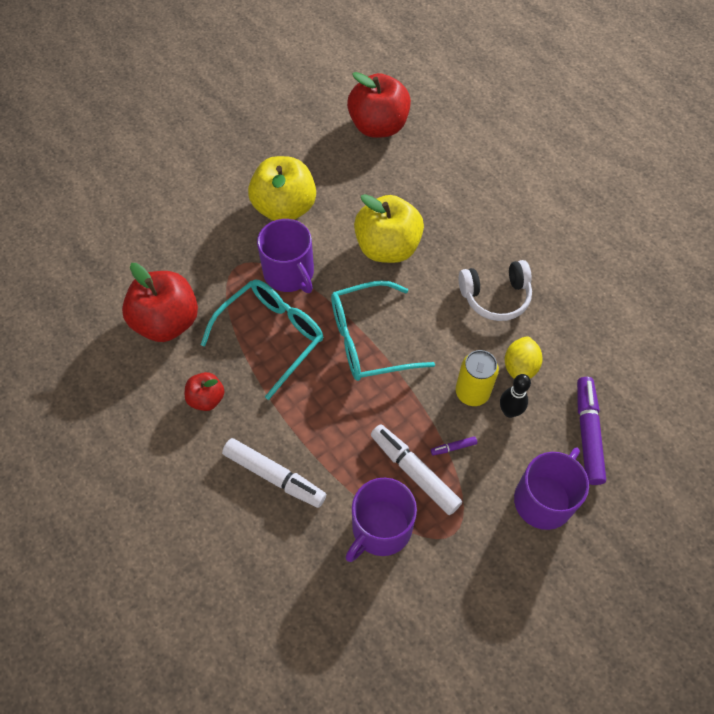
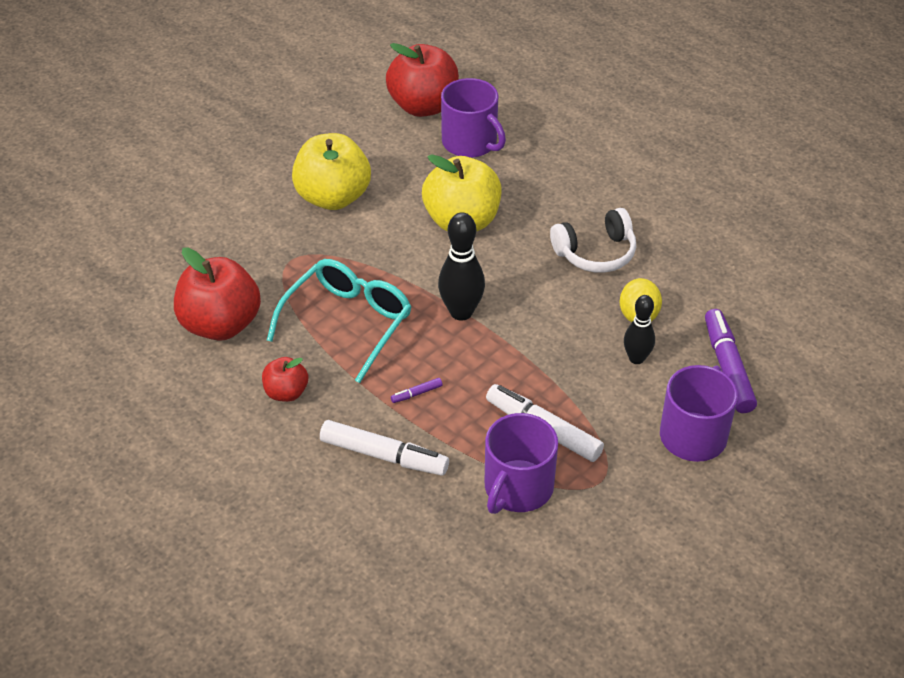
camera: 10 degrees left, 15 degrees down
(289, 273) = (354, 259): purple mug -> purple mug (470, 142)
(368, 340) = (461, 312): turquoise glasses -> black bowling pin
(453, 447) = (581, 400): purple marker -> purple marker (416, 393)
(472, 392) = (590, 346): yellow can -> none

